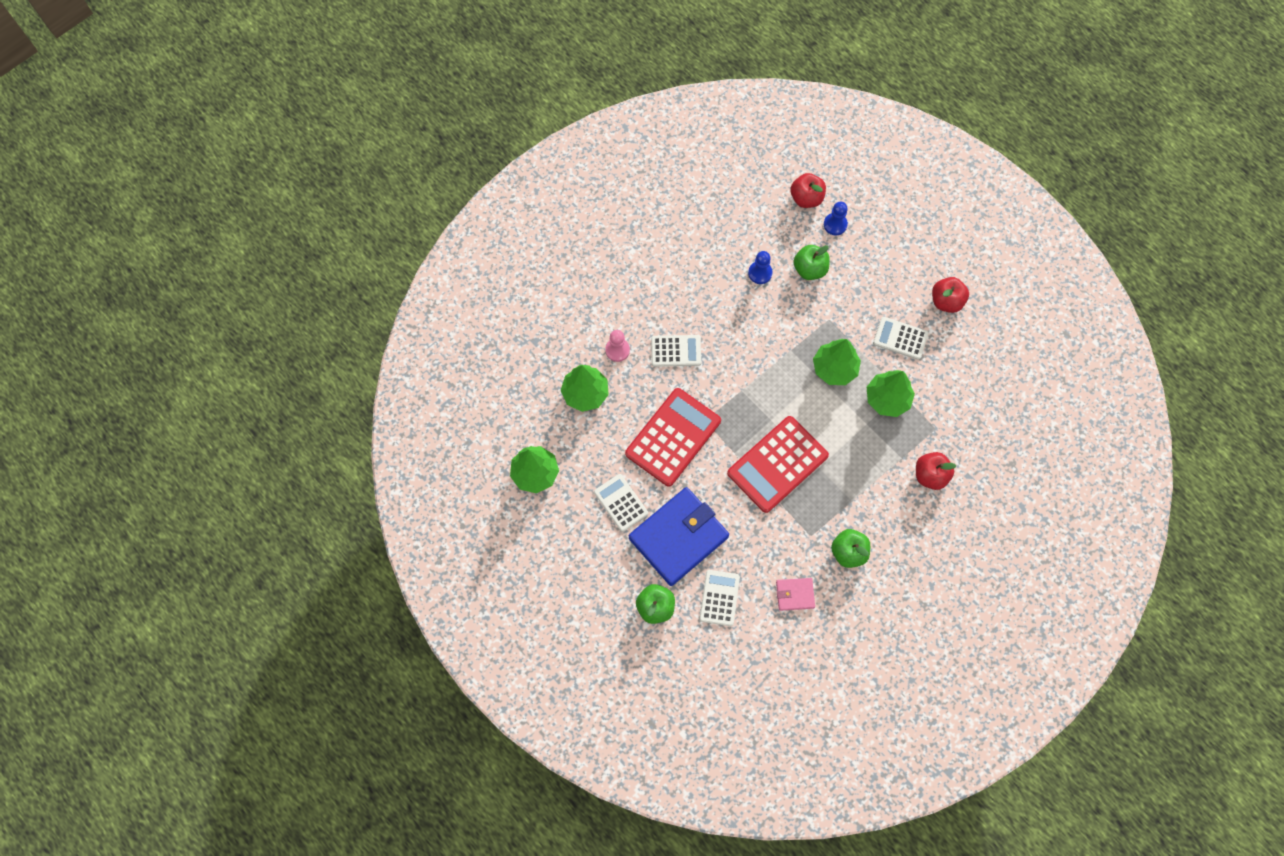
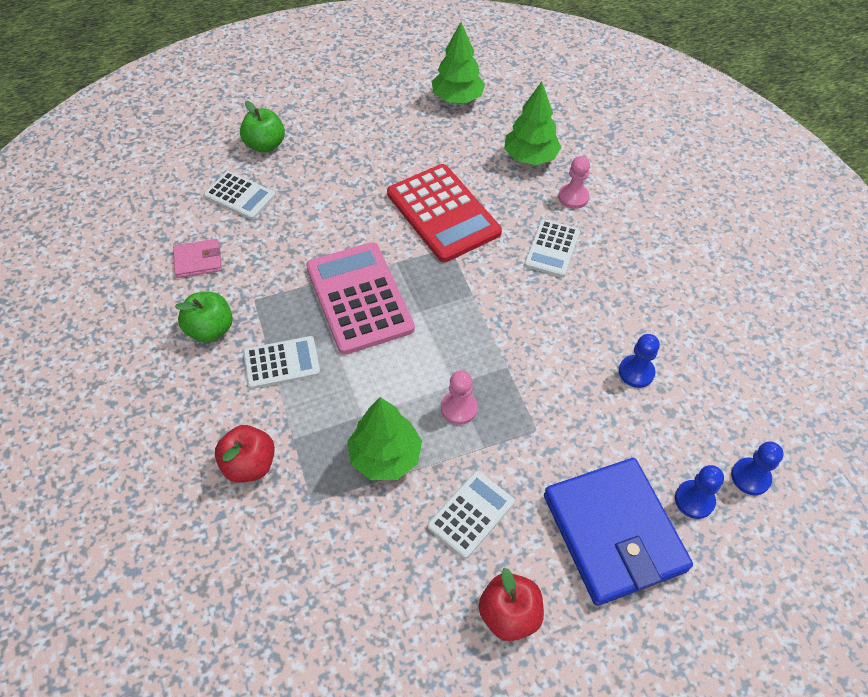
camera: 110 degrees right, 15 degrees down
(621, 503) = (390, 150): white calculator -> white calculator (282, 363)
(678, 537) = (326, 183): blue wallet -> blue wallet (613, 533)
(777, 464) = (359, 298): red calculator -> pink calculator
(795, 594) = (198, 260): pink wallet -> pink wallet turned 60 degrees clockwise
(806, 198) = (750, 477): red apple -> blue pawn
(810, 269) = (625, 436): green apple -> none
(834, 368) = (459, 408): green tree -> pink pawn

